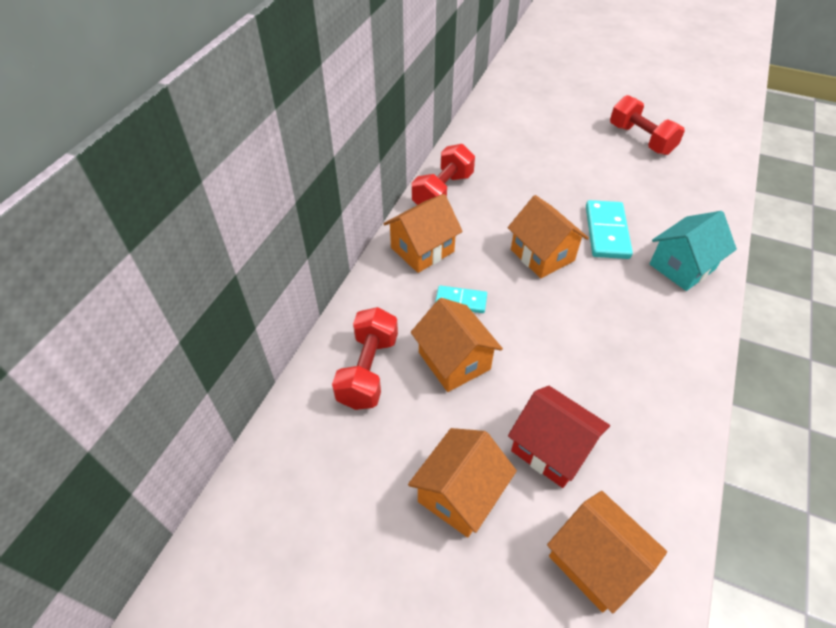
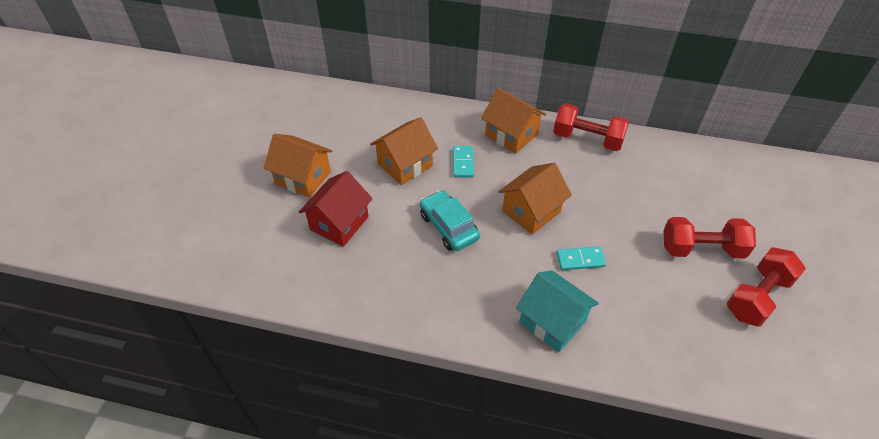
camera: 80 degrees right, 0 degrees up
(368, 370) = (389, 122): red dumbbell -> red dumbbell (701, 249)
(561, 329) = (449, 227): none -> turquoise car
(595, 561) = (260, 248): orange house -> none
(606, 232) = (580, 259): turquoise domino -> turquoise domino, size x0.61

